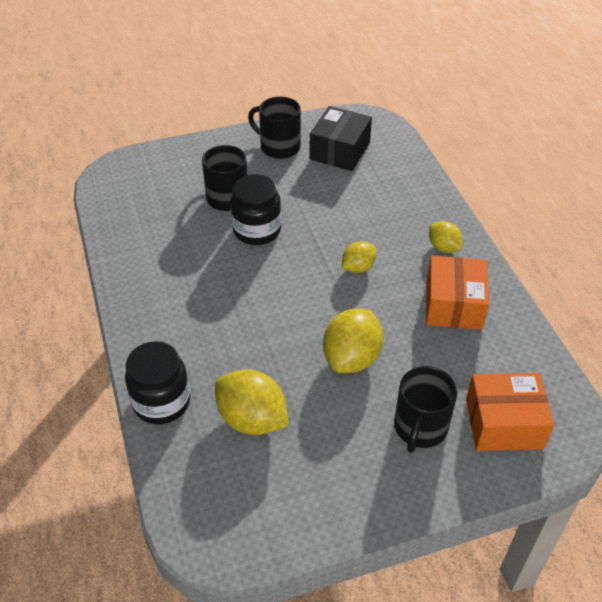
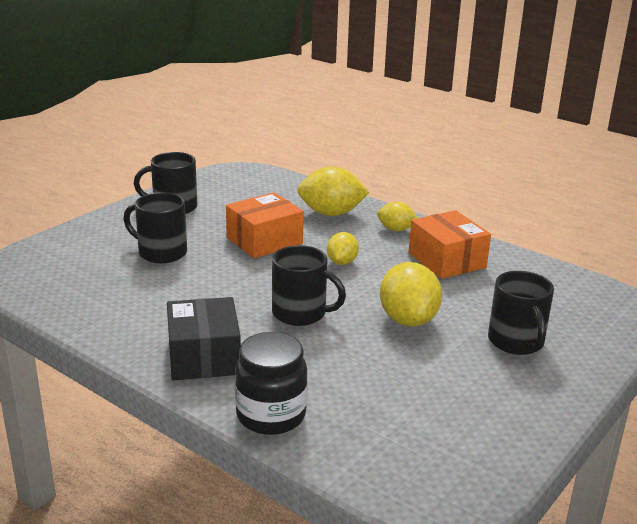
camera: 35 degrees left, 20 degrees down
(252, 419) = (373, 392): yellow lemon -> yellow lemon (331, 213)
(257, 230) = (219, 266): black jar -> none
(273, 311) = (301, 313): none -> black mug
(339, 151) = (234, 196): black box -> black box (204, 356)
(504, 423) = (571, 315): orange box -> orange box (264, 241)

